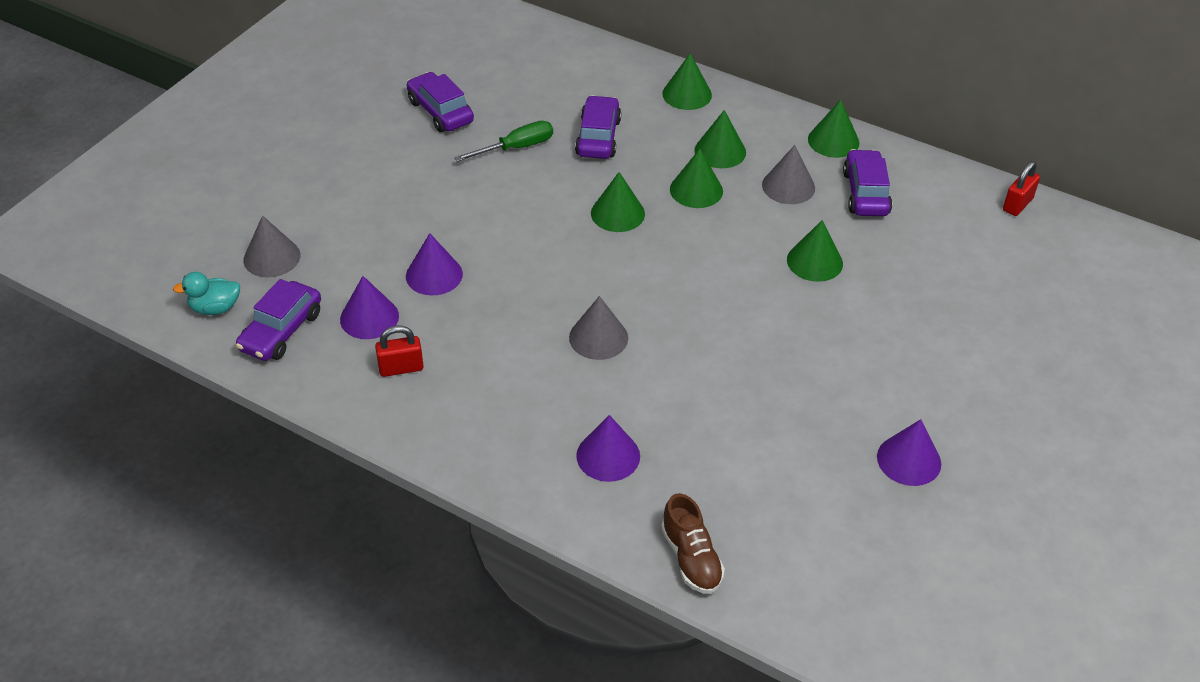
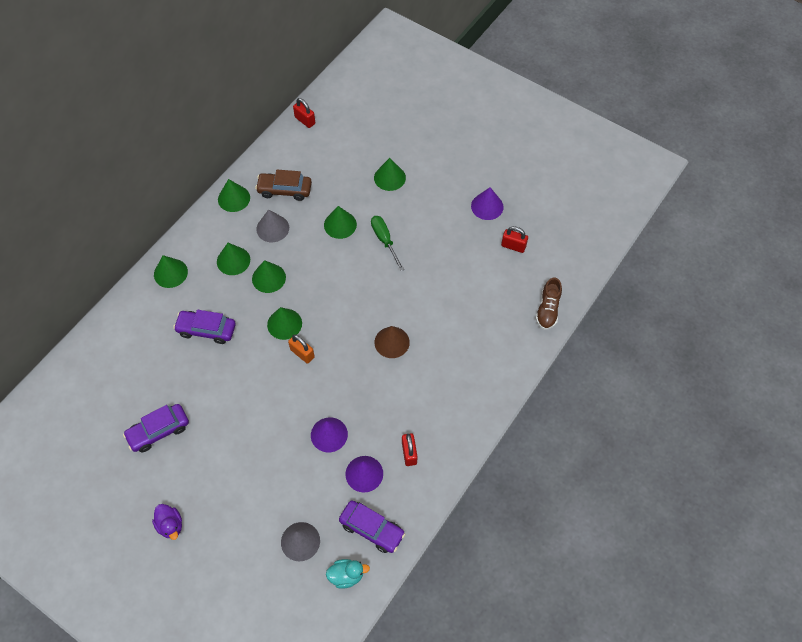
camera: 85 degrees left, 15 degrees up
(215, 308) = (346, 575): turquoise duck -> turquoise duck turned 90 degrees counterclockwise
(308, 136) = (170, 525): none -> purple duck
(516, 148) = (209, 381): green screwdriver -> green screwdriver (384, 240)
(568, 236) = (302, 353): none -> orange padlock
(598, 337) = (392, 342): grey cone -> brown cone
(608, 455) = (480, 343): purple cone -> none
(691, 558) = (547, 310): brown shoe -> brown shoe turned 120 degrees clockwise
(826, 502) = (513, 246): none -> red padlock
(865, 193) = (284, 190): purple car -> brown car
(932, 318) = (389, 177): none -> green cone

